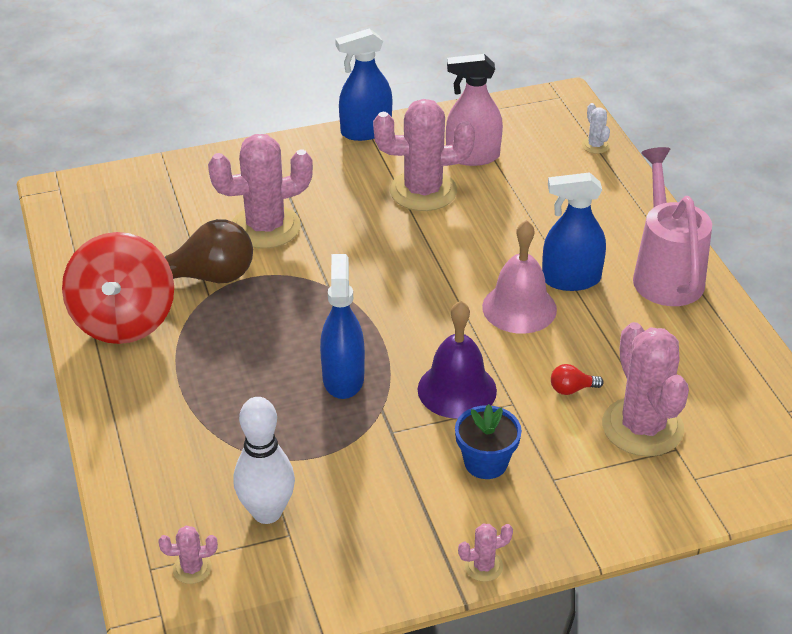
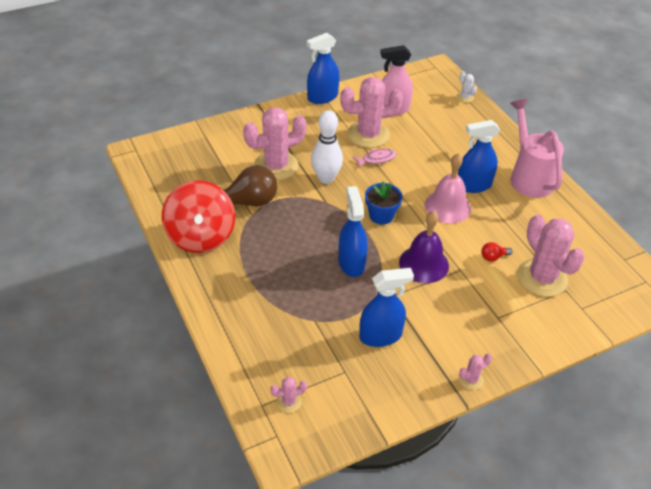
camera: 10 degrees left, 5 degrees up
(267, 512) = (327, 358): white bowling pin -> white bowling pin (326, 178)
(359, 488) = (380, 336): none -> blue spray bottle
(426, 229) = (376, 159): none -> pink fish
(486, 463) = (454, 310): blue flower pot -> blue flower pot (381, 215)

